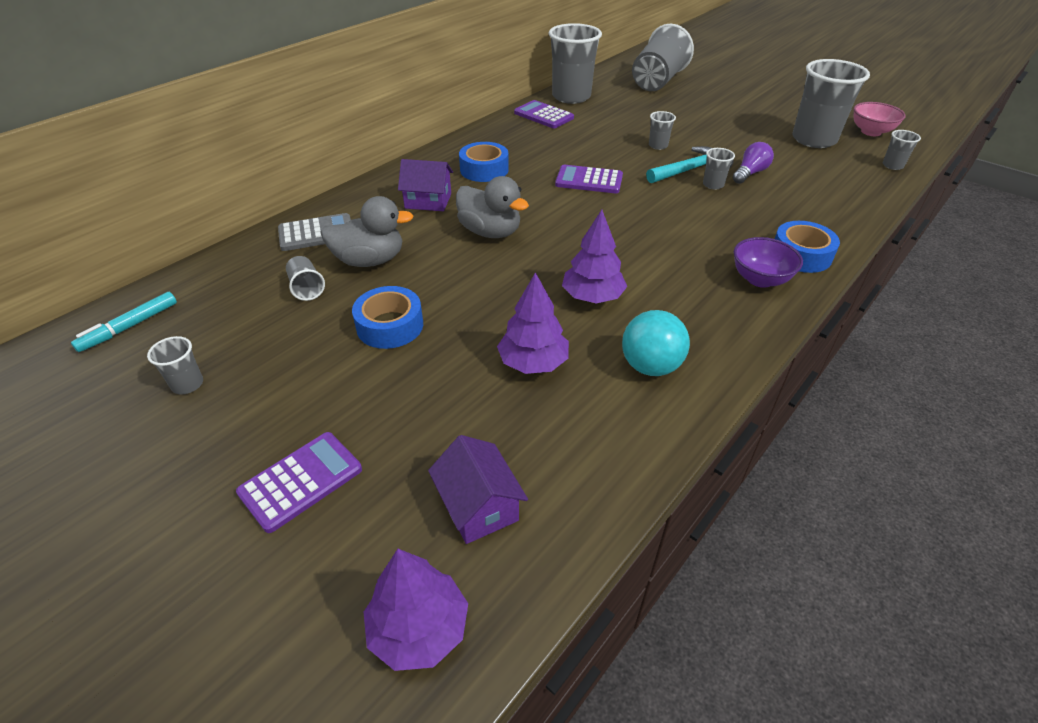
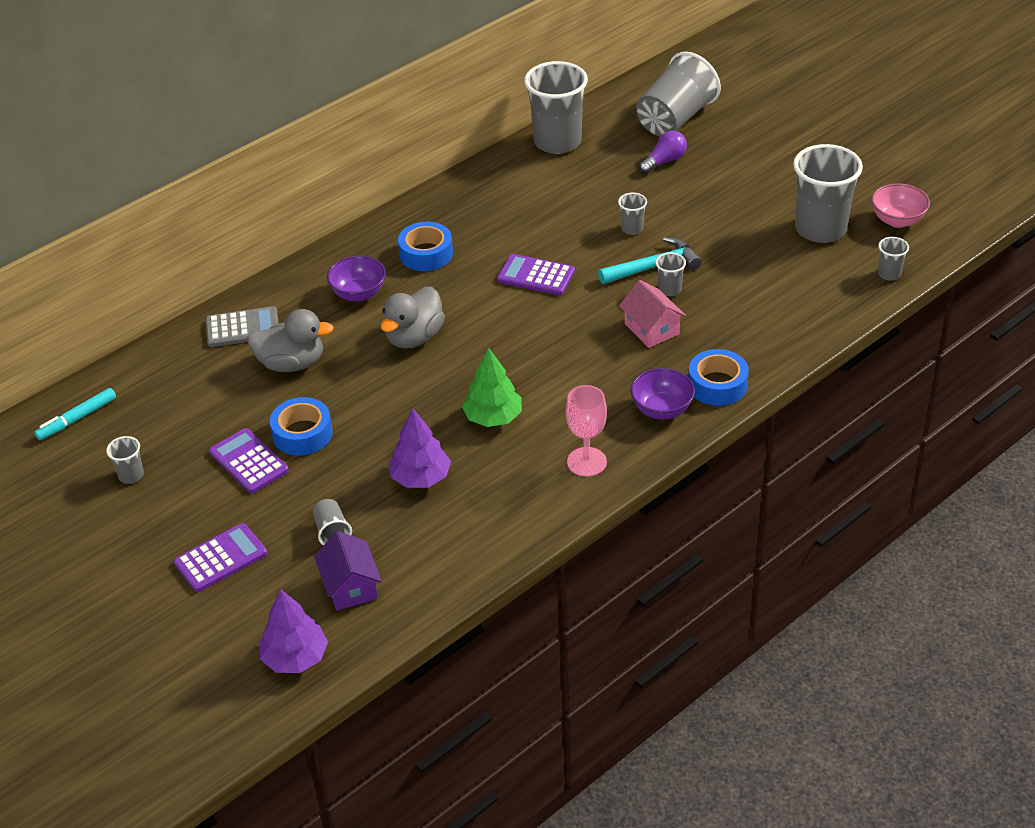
camera: 10 degrees right, 0 degrees up
(307, 288) = (231, 390): grey cup -> grey cup (332, 532)
(428, 201) = (358, 294): purple house -> purple bowl
(490, 232) = (414, 337): grey duck -> grey duck turned 75 degrees clockwise
(543, 115) = (514, 173): purple calculator -> purple calculator (249, 461)
(592, 297) = (493, 417): purple tree -> green tree
(650, 366) = (521, 488): turquoise ball -> none
(709, 333) = (586, 462): none -> pink goblet
(713, 214) = (652, 329): none -> pink house
(750, 173) = (718, 276): purple light bulb -> purple light bulb (664, 161)

